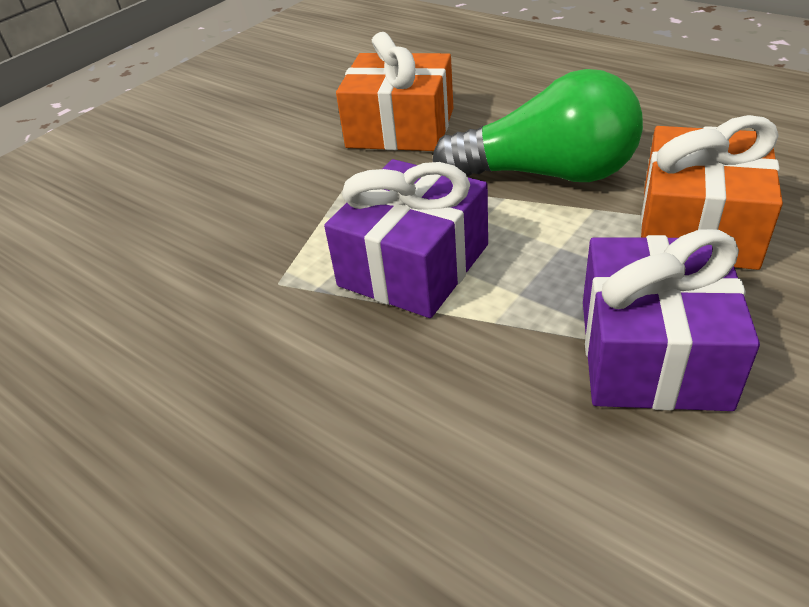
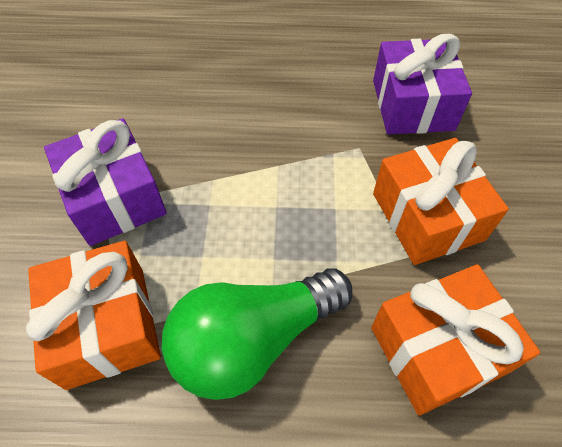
camera: 140 degrees right, 15 degrees up
(298, 197) = (427, 216): none -> orange gift
(414, 265) = (289, 195): purple gift -> purple gift (412, 105)

